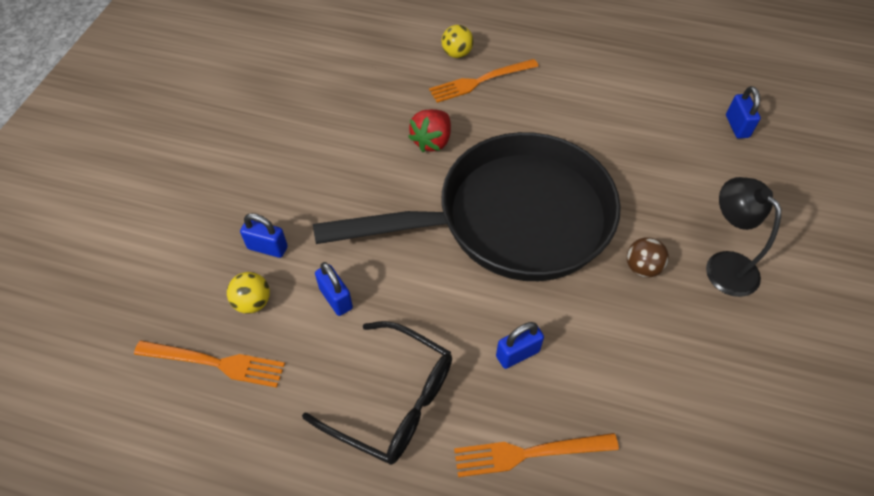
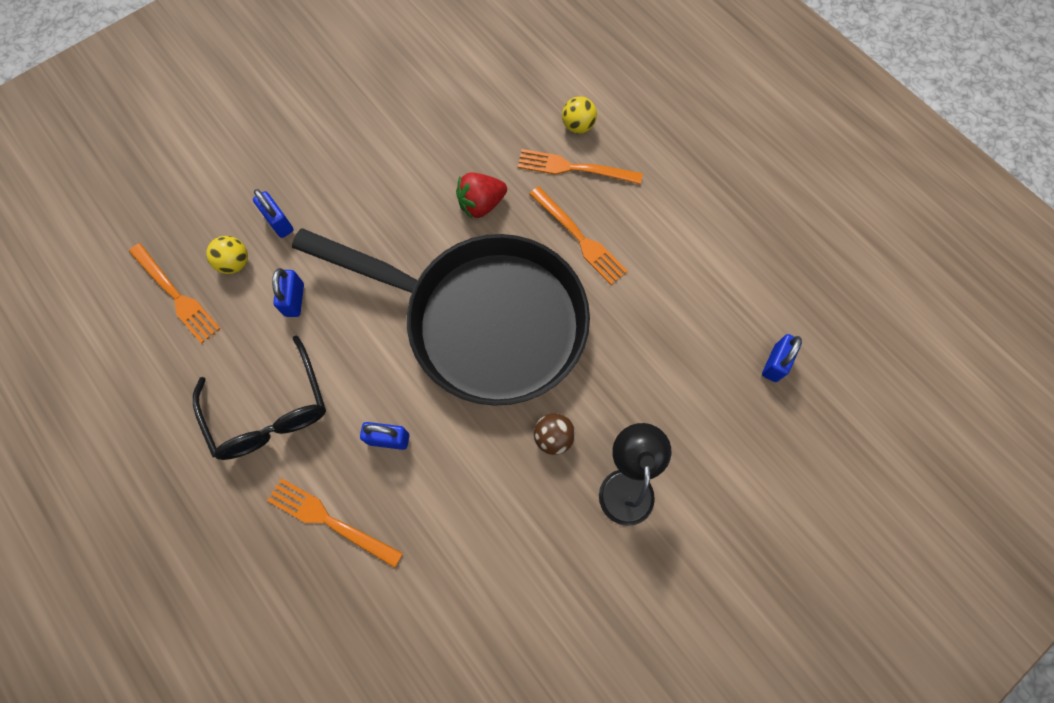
camera: 35 degrees right, 15 degrees up
(528, 123) = (579, 238): none -> orange fork

